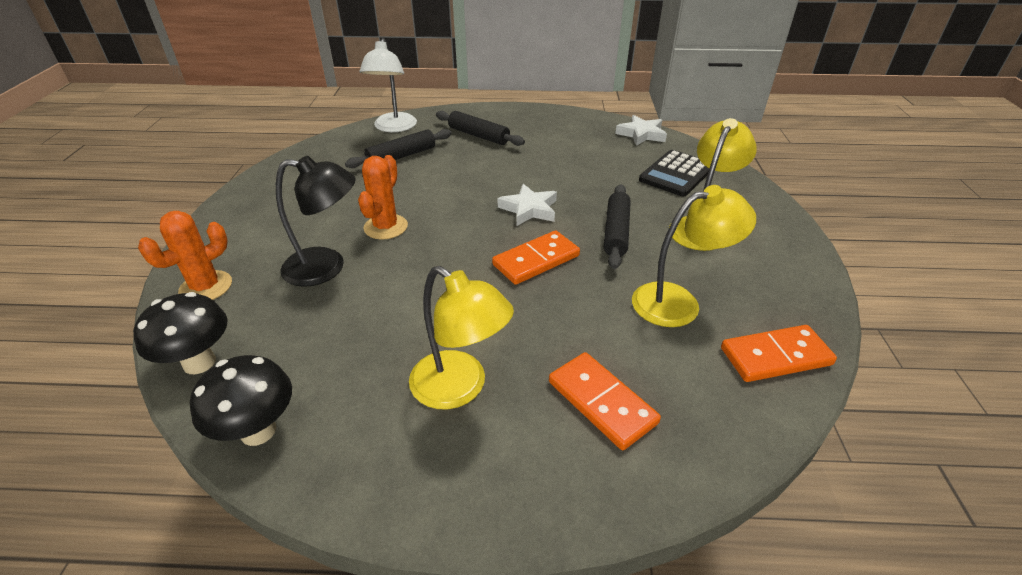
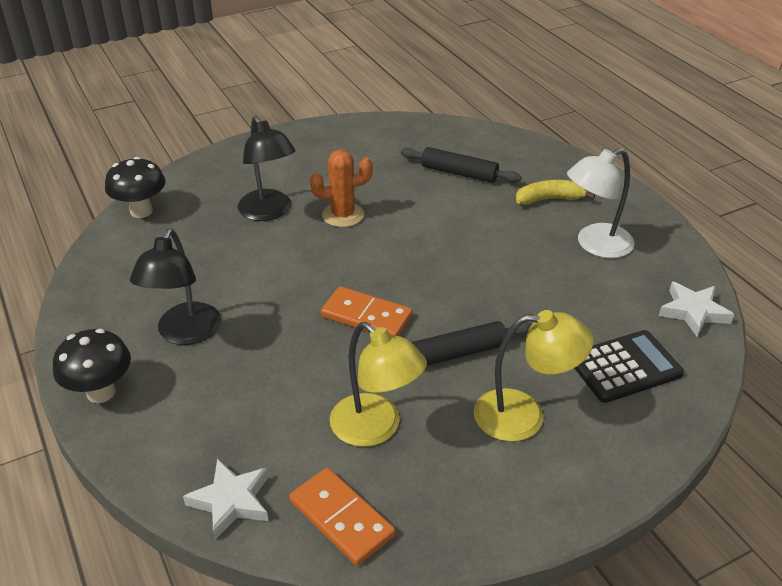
camera: 60 degrees right, 0 degrees up
(206, 287) = (209, 174): orange cactus -> none
(258, 431) = (101, 264): black mushroom -> black mushroom (101, 392)
(393, 127) = (505, 145): white lamp -> white lamp (595, 245)
(460, 388) = (185, 333): yellow lamp -> black lamp
(479, 135) = (549, 199): black rolling pin -> yellow banana
(529, 209) = (444, 283): white star -> white star (231, 501)
(602, 402) = (214, 414): orange domino -> none
(676, 174) = (624, 367): black calculator -> black calculator turned 150 degrees clockwise

